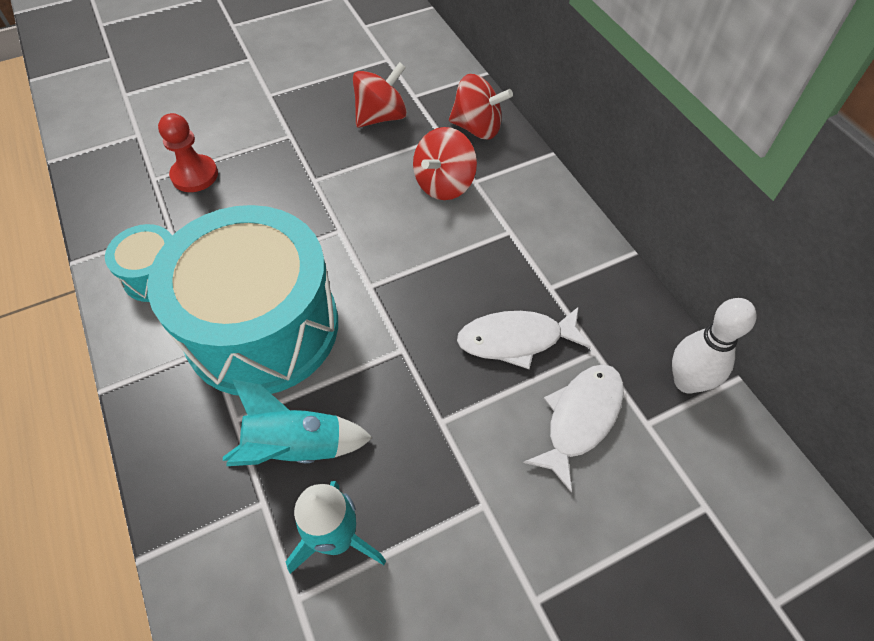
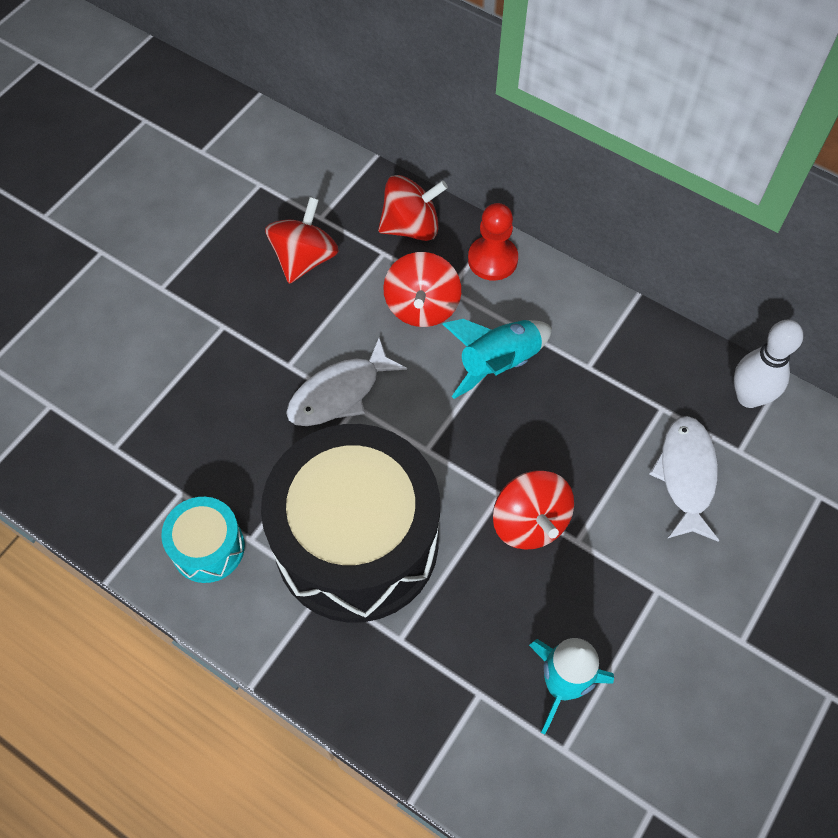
camera: 30 degrees left, 5 degrees up
(195, 175) = (157, 421): red pawn -> red pawn (492, 259)
(262, 327) = (356, 542): turquoise drum -> black drum
(296, 447) = (472, 631): turquoise rocket -> turquoise rocket (498, 363)
(411, 384) = (529, 522): none -> red spinning top
(516, 340) = (591, 432): white fish -> white fish (339, 393)

